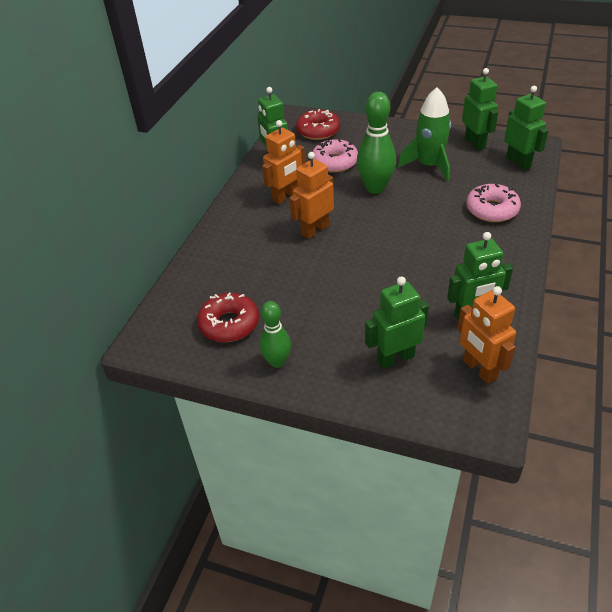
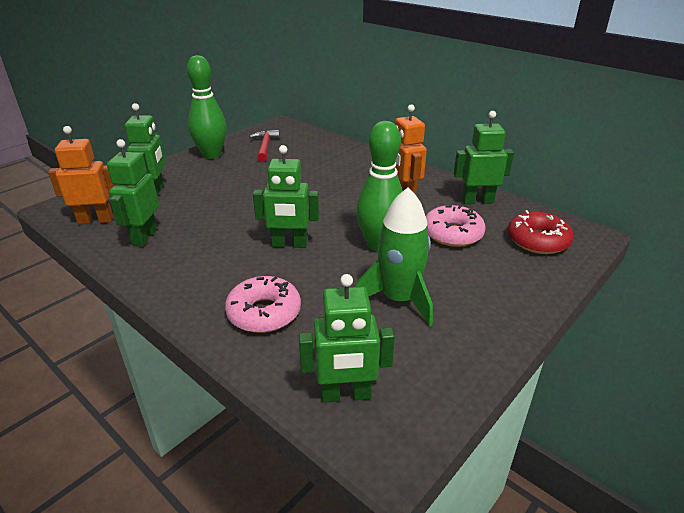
camera: 110 degrees right, 10 degrees down
(229, 324) = (265, 147): red donut -> red hammer
(277, 362) = (211, 155): green bowling pin -> green bowling pin, size x1.61
(315, 230) = (337, 196): orange robot -> none
(475, 143) = (434, 371): green robot -> green robot (289, 244)

